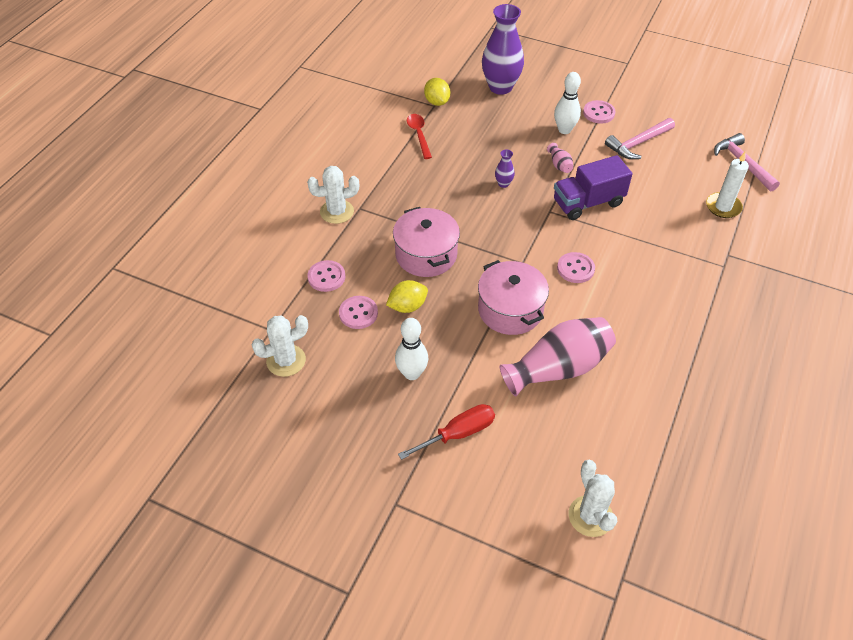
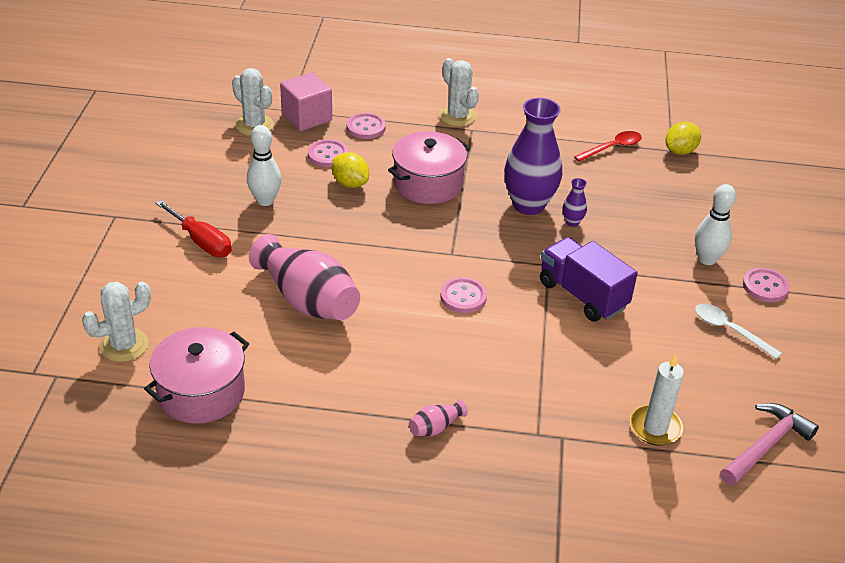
camera: 70 degrees right, 10 degrees down
(291, 317) = (307, 117): none -> pink cube
(500, 87) = (748, 195): purple vase -> purple vase (528, 205)
(510, 310) = (376, 254): pink pot -> pink pot (201, 392)
(559, 165) = (636, 263): pink vase -> pink vase (435, 427)
(638, 143) = (730, 330): pink hammer -> white spoon

